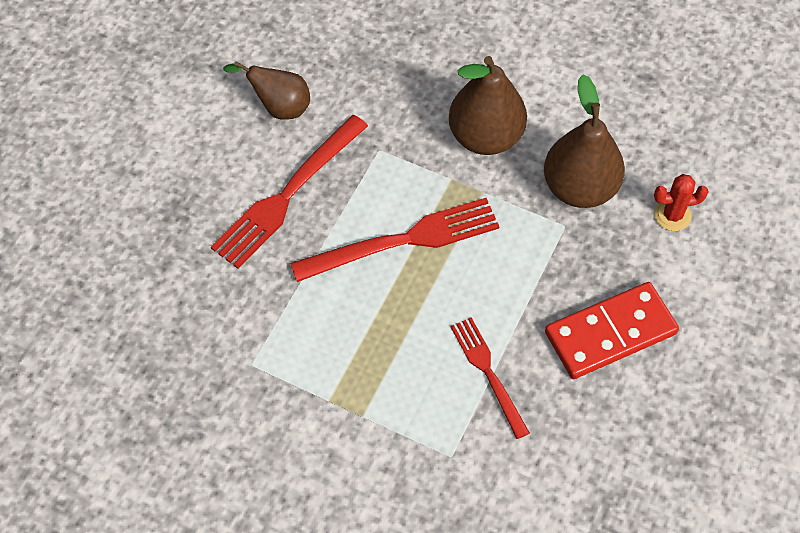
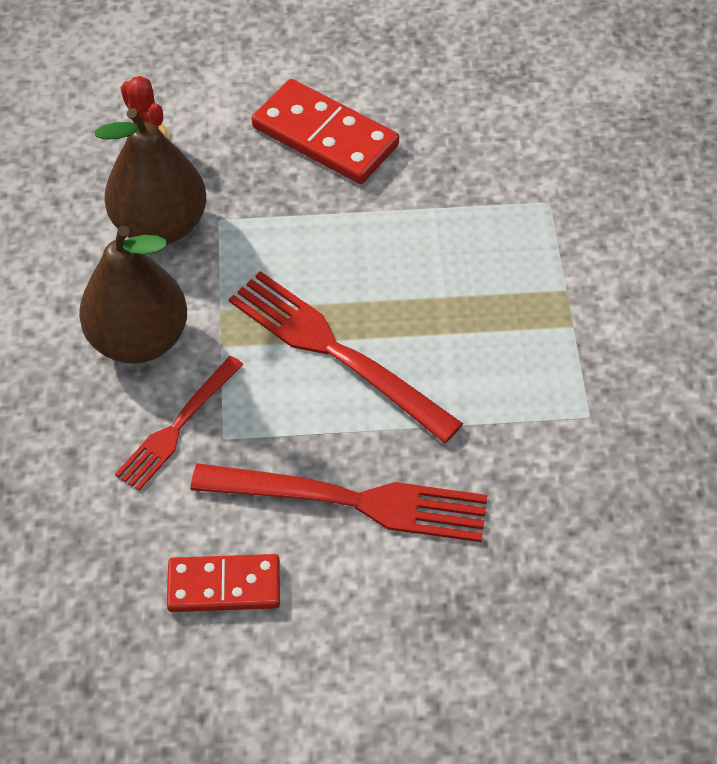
camera: 120 degrees left, 5 degrees down
(279, 107) = (224, 585): brown pear -> red domino
(487, 372) = (439, 211): red fork -> red fork (177, 427)

